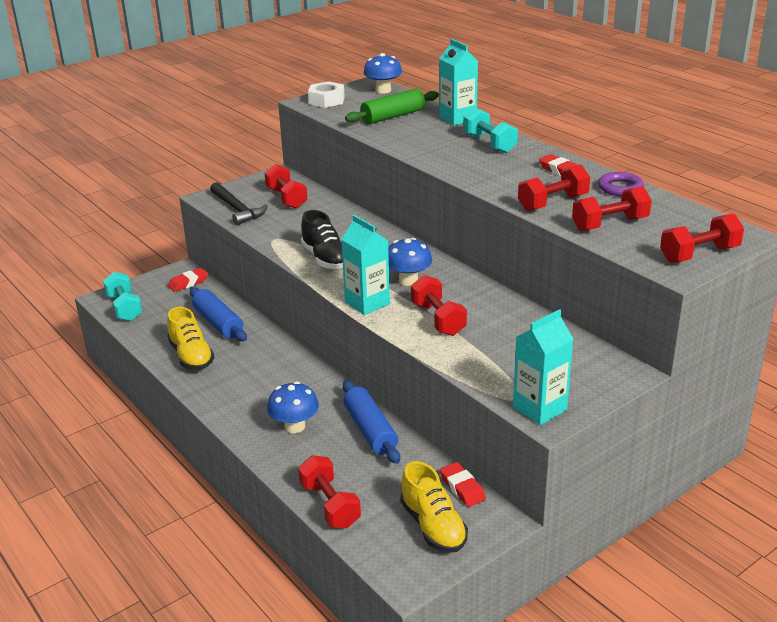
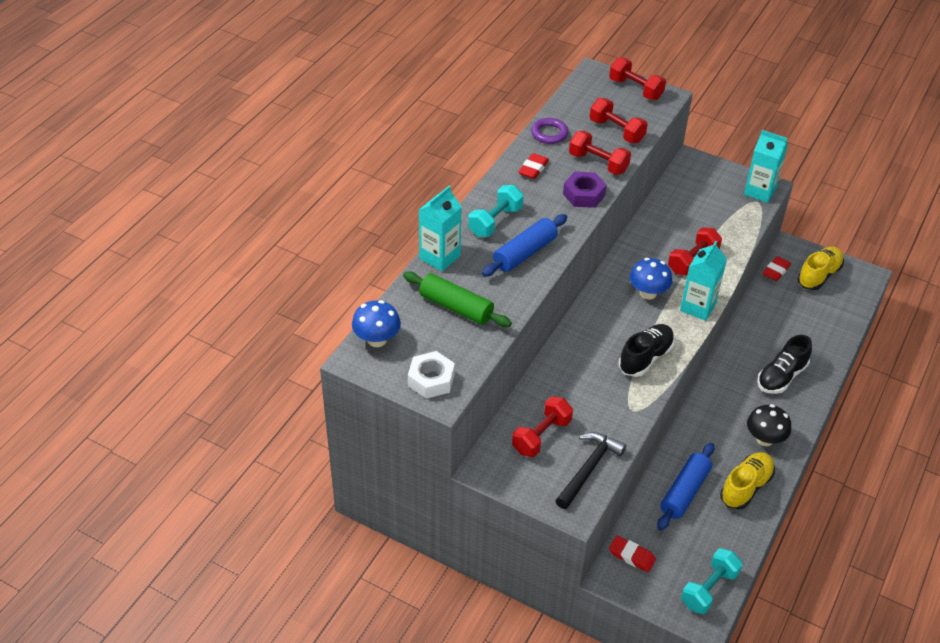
camera: 115 degrees left, 15 degrees up
(230, 386) = (764, 439): none -> black mushroom
(295, 426) = (781, 377): blue mushroom -> black shoe
(330, 505) = (840, 329): red dumbbell -> none
(370, 430) = (754, 332): blue rolling pin -> blue rolling pin (525, 253)
(503, 186) = (584, 195): none -> purple nut

